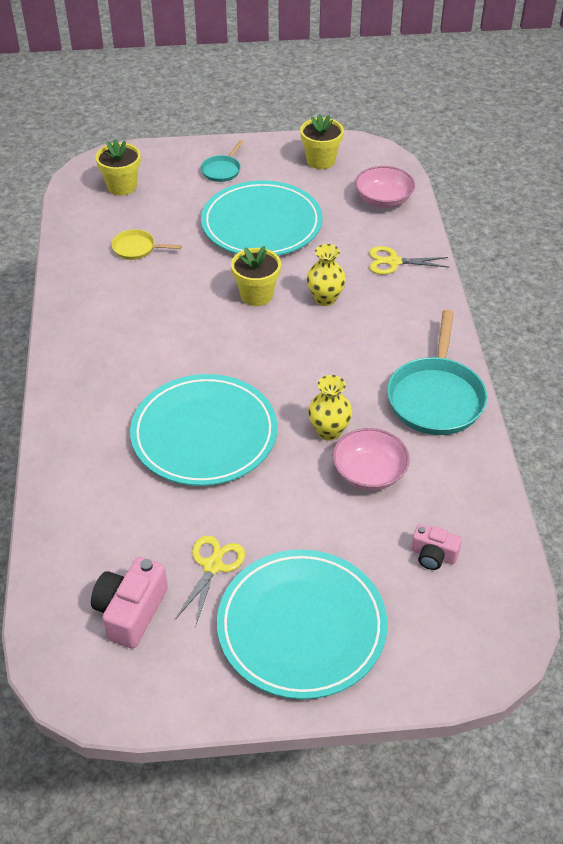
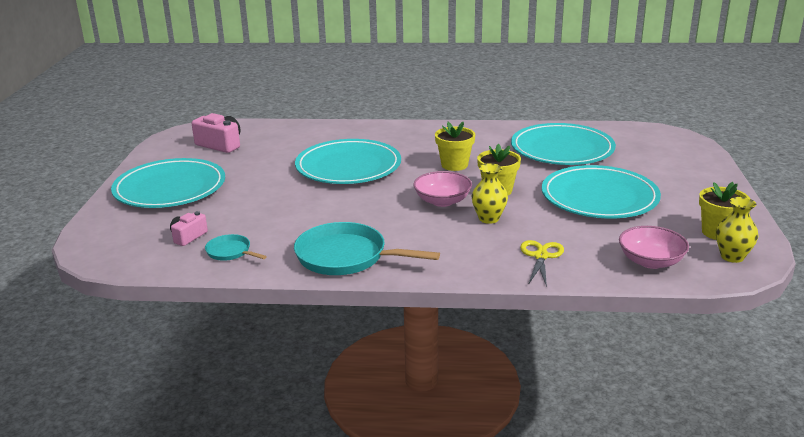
camera: 100 degrees right, 20 degrees down
(122, 186) = (648, 145): yellow flower pot -> yellow flower pot (454, 165)
(136, 248) = (562, 149): yellow pan -> turquoise plate
(213, 566) = (235, 166): yellow scissors -> none
(222, 170) = (685, 184): turquoise pan -> turquoise pan (230, 252)
(329, 431) = (329, 208): yellow vase -> yellow vase (732, 257)
(369, 473) = (279, 220): pink bowl -> pink bowl (442, 201)

